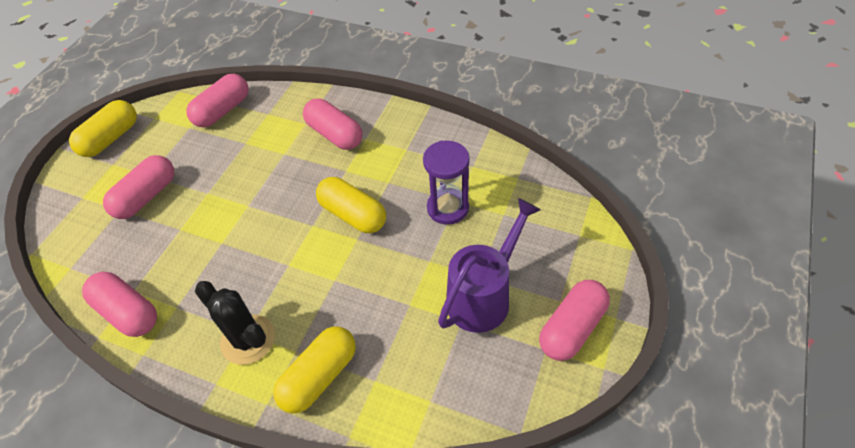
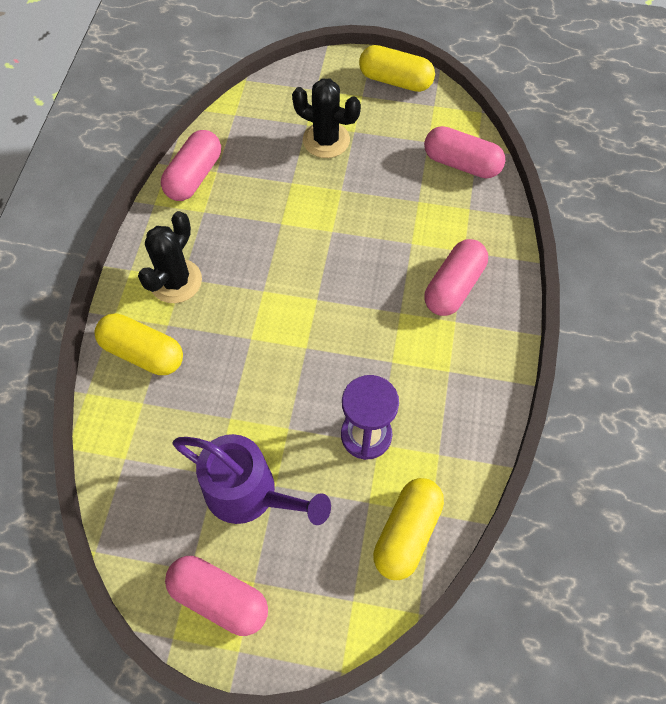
camera: 75 degrees right, 10 degrees up
(146, 197) = (326, 140): pink capsule -> black cactus
(353, 215) = (338, 335): yellow capsule -> yellow capsule (407, 533)

